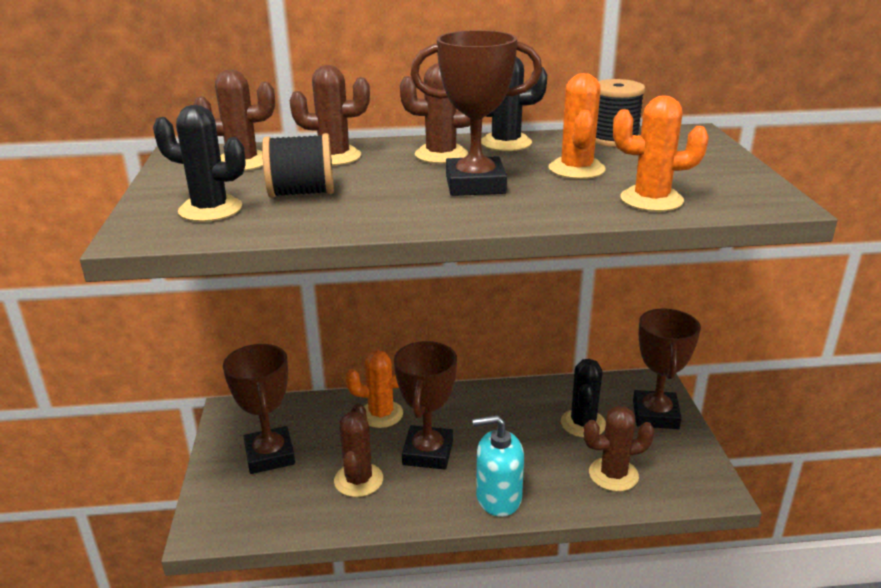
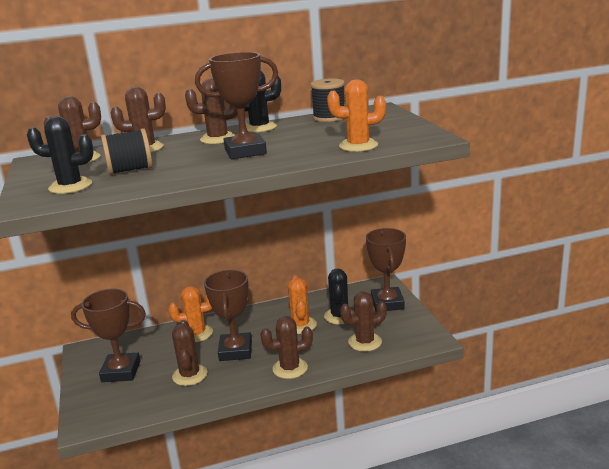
camera: 10 degrees left, 5 degrees down
(270, 455) = (121, 371): brown trophy -> brown trophy turned 60 degrees counterclockwise
(498, 497) = (290, 368): turquoise soap dispenser -> brown cactus
(576, 169) = (309, 136): orange cactus -> orange cactus (300, 325)

